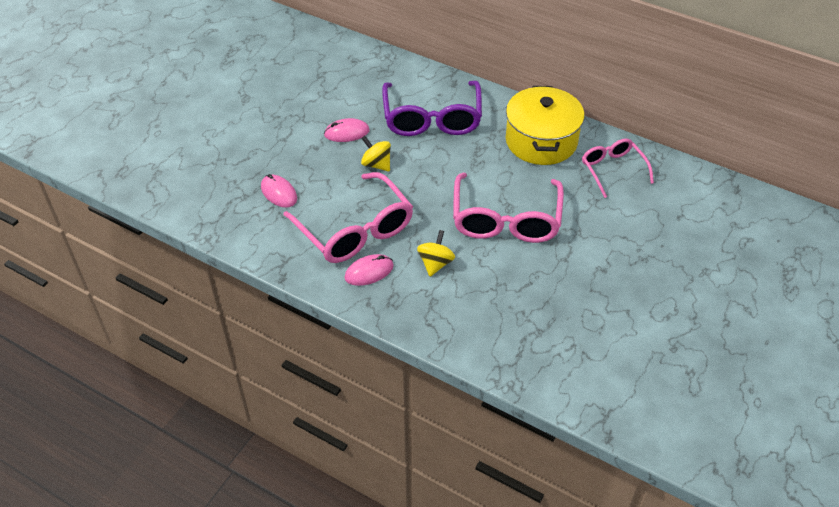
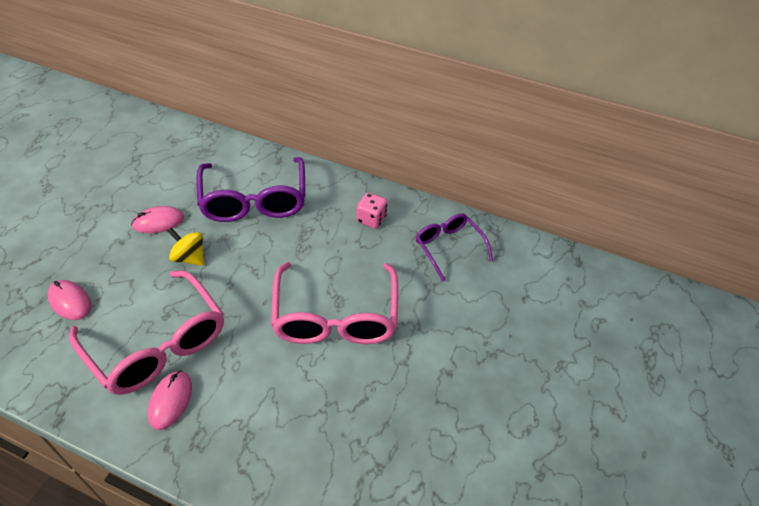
camera: 10 degrees left, 0 degrees up
(369, 272) = (170, 401): pink mouse -> pink mouse turned 45 degrees counterclockwise
(435, 263) = (253, 381): yellow spinning top -> none
(541, 141) = (371, 219): yellow pot -> pink dice
(612, 170) = (448, 247): pink glasses -> purple glasses

